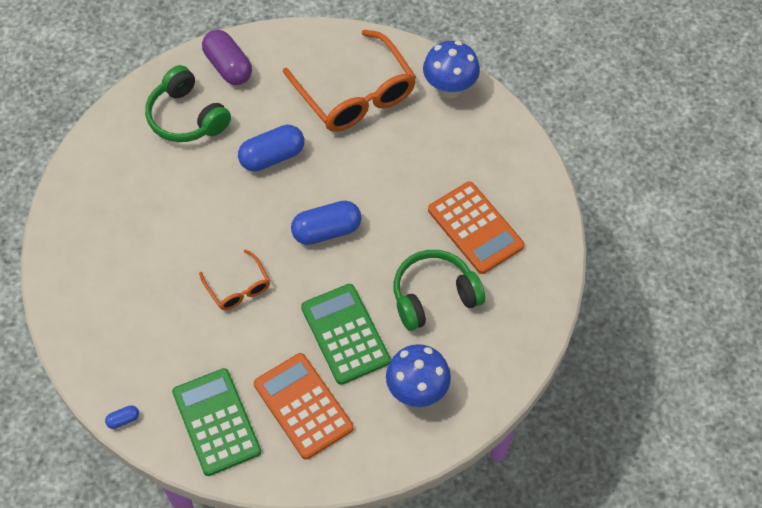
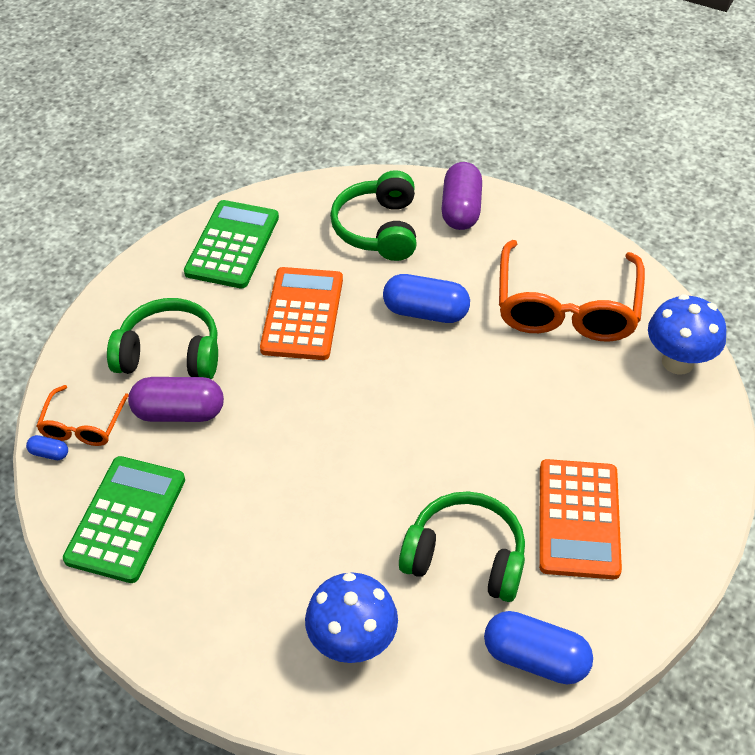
camera: 40 degrees right, 10 degrees down
(134, 300) = (170, 354): none -> green headphones
(180, 333) = (179, 412): none -> purple capsule
(238, 287) = (274, 408): orange glasses -> orange glasses (83, 425)
(303, 406) = (221, 568): orange calculator -> orange calculator (302, 314)
(326, 231) = (413, 414): blue capsule -> blue capsule (535, 658)
(345, 334) = (334, 528): green calculator -> green calculator (232, 245)

